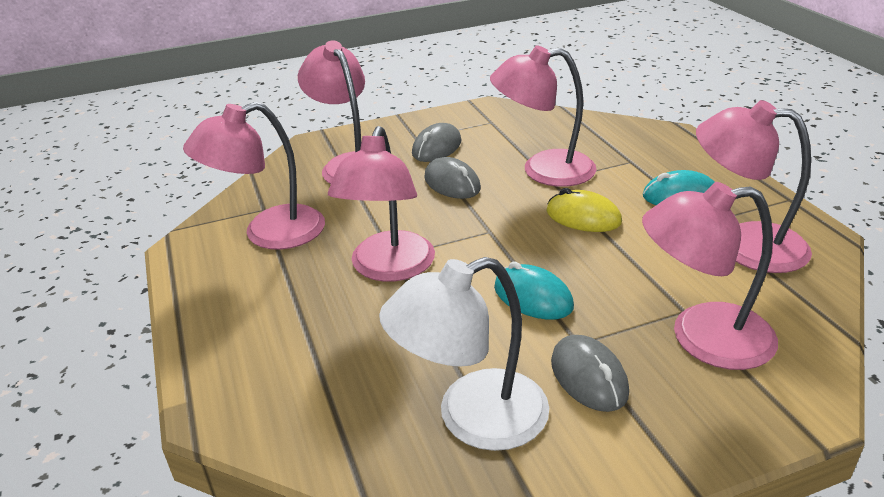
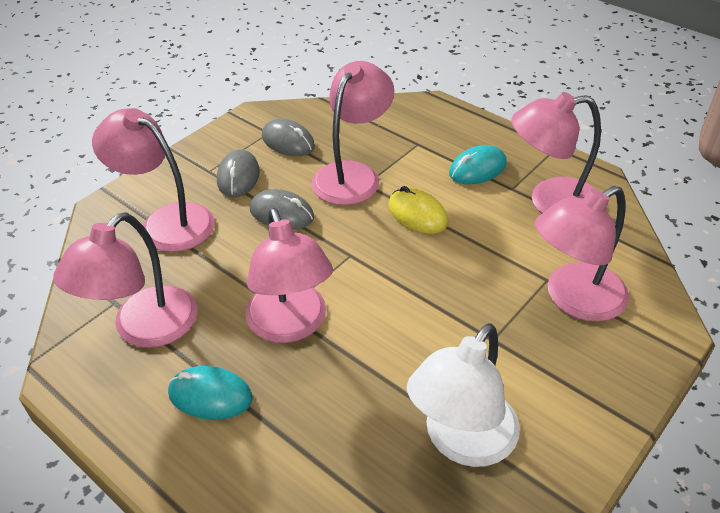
camera: 30 degrees left, 10 degrees up
(533, 297) = (431, 309): turquoise mouse -> turquoise mouse (210, 395)
(543, 170) = (352, 175): pink lamp -> pink lamp turned 150 degrees clockwise
(583, 217) = (417, 214): yellow mouse -> yellow mouse turned 45 degrees clockwise
(588, 377) = (520, 367): grey mouse -> grey mouse (288, 142)

